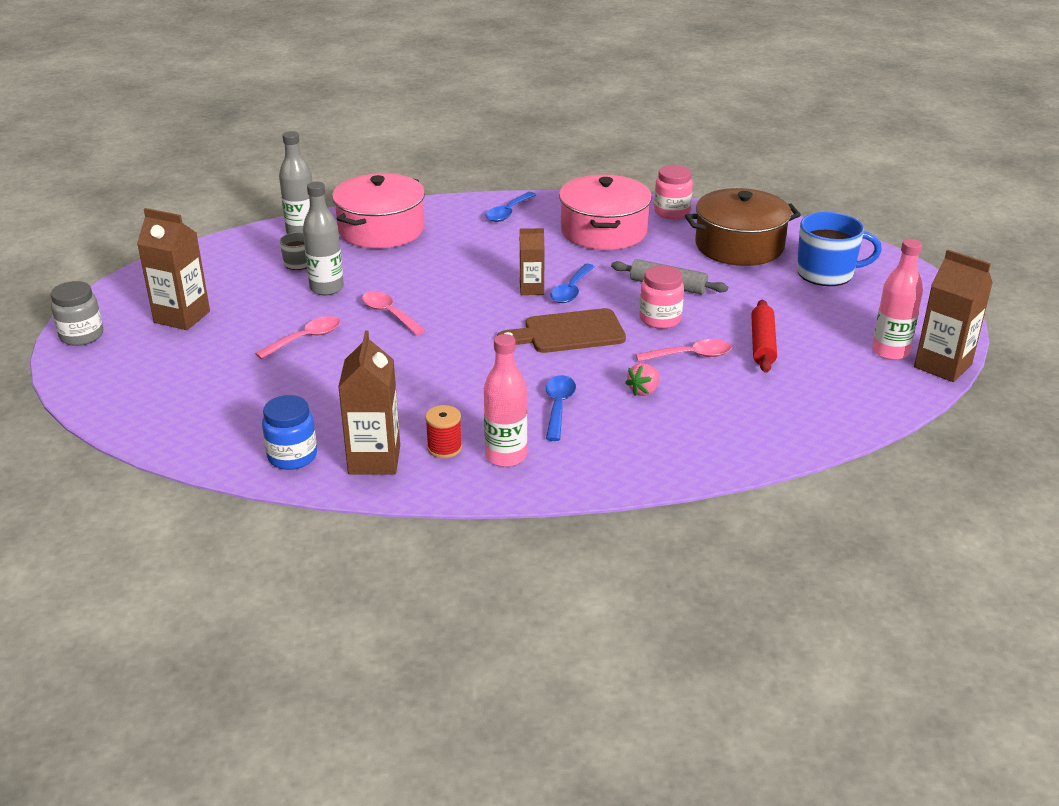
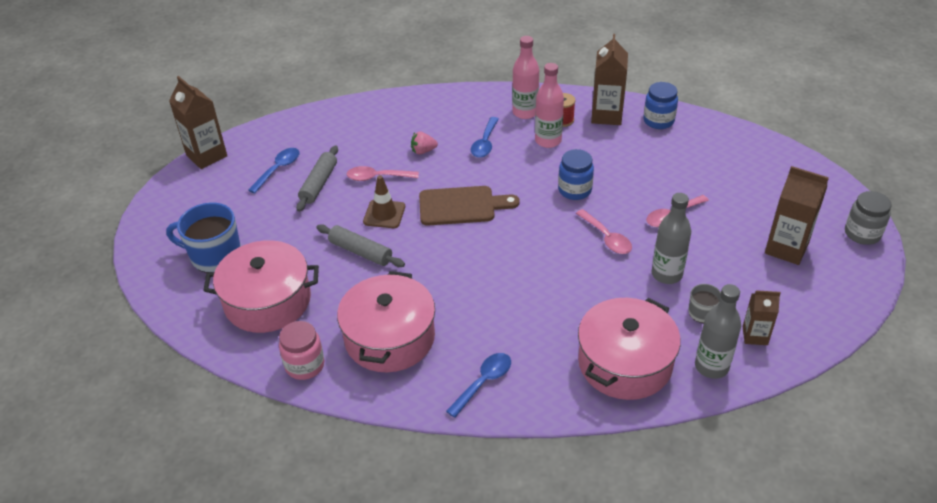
camera: 170 degrees left, 10 degrees up
(426, 357) = (574, 190): none -> blue jar
(531, 289) = (481, 257): brown carton -> brown carton (755, 336)
(571, 290) = (446, 253): blue spoon -> blue spoon (278, 169)
(644, 390) = (423, 151): pink strawberry -> pink strawberry turned 150 degrees counterclockwise
(660, 319) = (384, 214): pink jar -> brown traffic cone
(739, 246) = (267, 301): brown pot -> pink pot
(762, 344) = (319, 184): red rolling pin -> grey rolling pin
(890, 351) = (232, 170): pink bottle -> pink bottle (548, 141)

